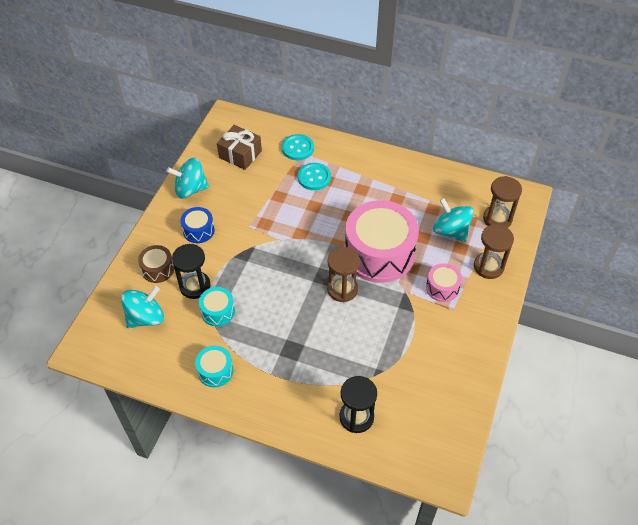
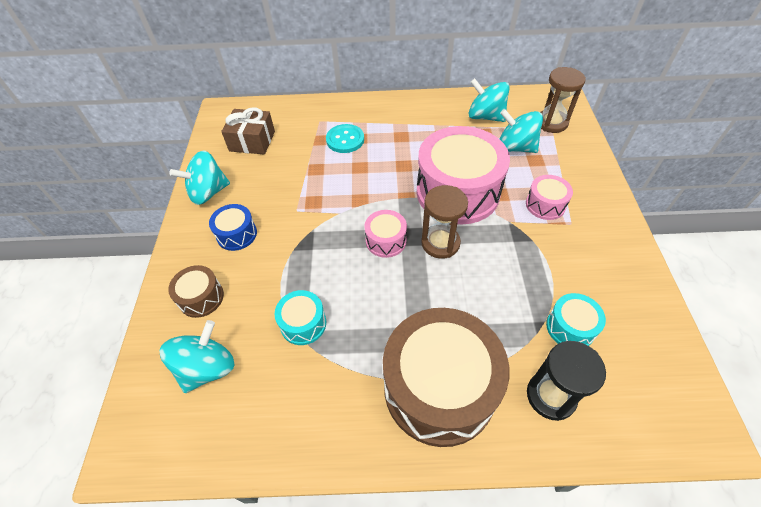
camera: 20 degrees left, 0 degrees up
(195, 286) = (259, 302): black hourglass -> none
(215, 371) = (336, 407): turquoise drum -> turquoise drum (570, 327)
(286, 385) = (439, 388): none -> brown drum
(297, 148) = (313, 118): turquoise button -> none
(303, 273) = (386, 240): none -> pink drum
(443, 194) = (485, 116): none -> turquoise spinning top
(488, 267) = (575, 169): brown hourglass -> none

